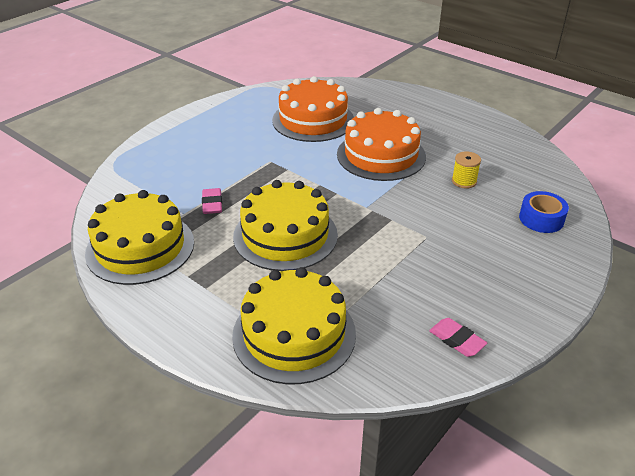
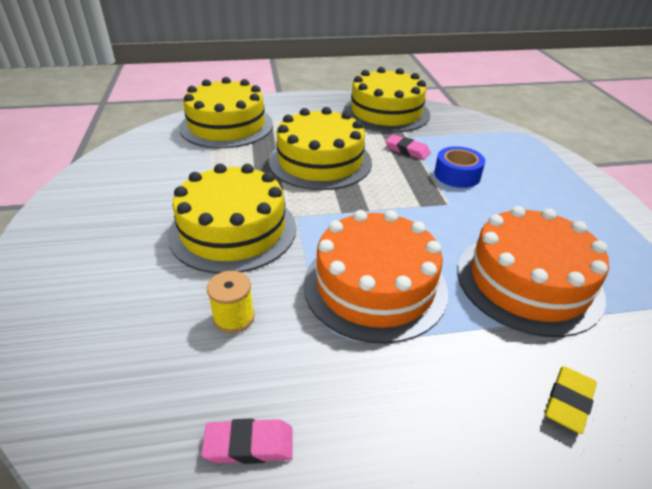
camera: 130 degrees right, 0 degrees up
(374, 98) = (568, 402): none -> yellow eraser
(416, 222) = (233, 230): none -> yellow cake
(457, 340) = (113, 170): pink eraser -> pink eraser (249, 445)
(541, 219) = (87, 324): blue tape -> blue tape (457, 175)

